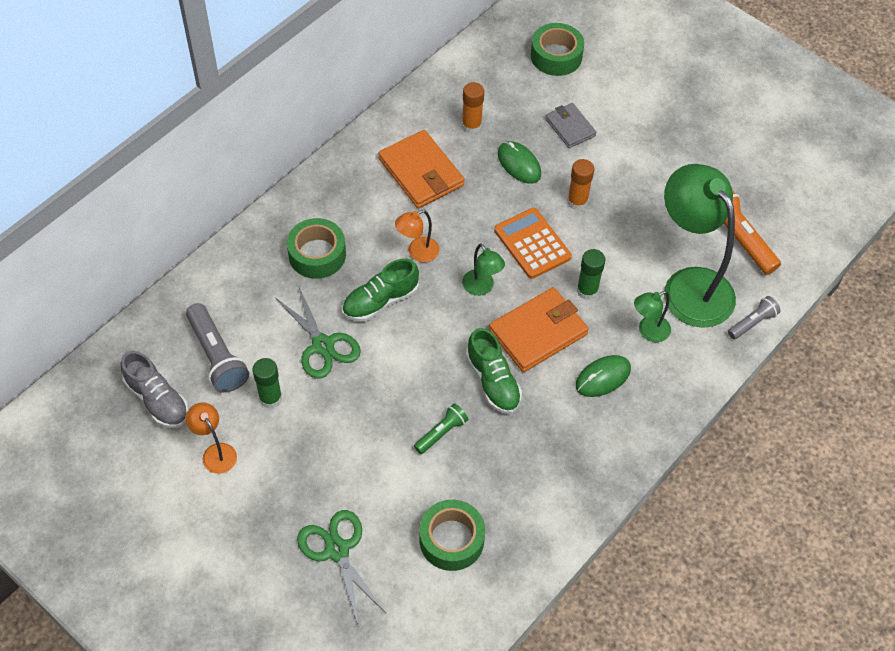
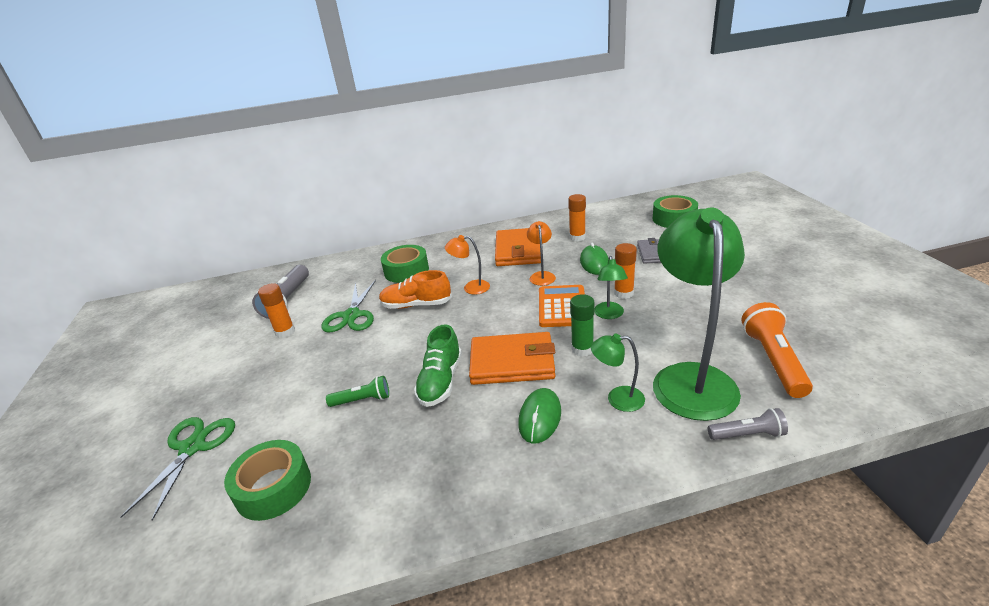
camera: 40 degrees right, 25 degrees down
(157, 400) = (229, 309): grey shoe -> none
(215, 452) = (216, 348): orange lamp -> orange lamp (542, 275)
(270, 398) = (285, 332): green glue stick -> orange glue stick
(380, 301) = (416, 305): green shoe -> orange shoe
(481, 288) = (495, 320): green lamp -> green lamp (609, 315)
(603, 377) = (540, 417): green mouse -> green mouse turned 75 degrees counterclockwise

